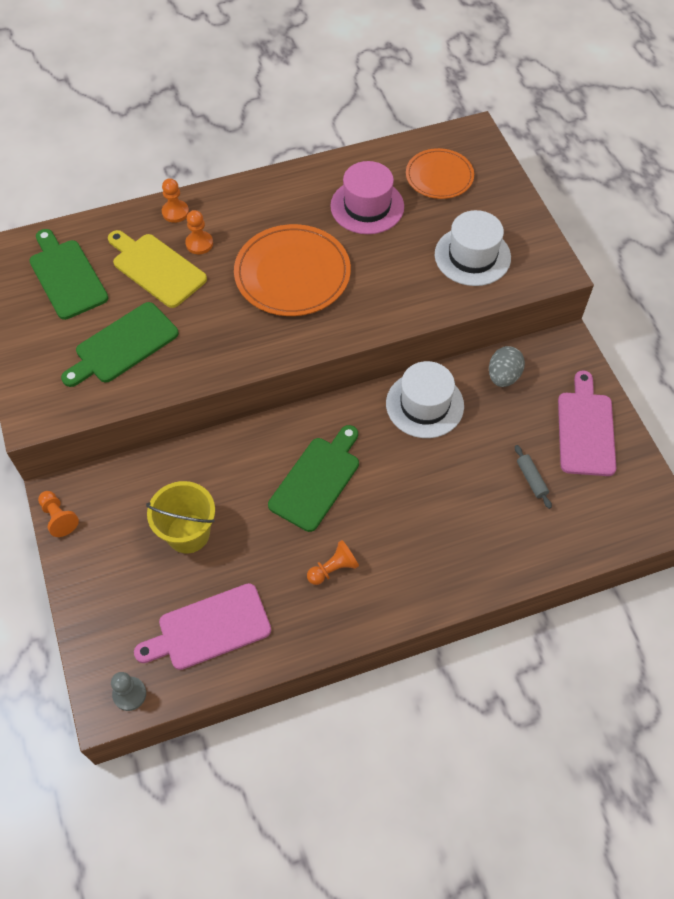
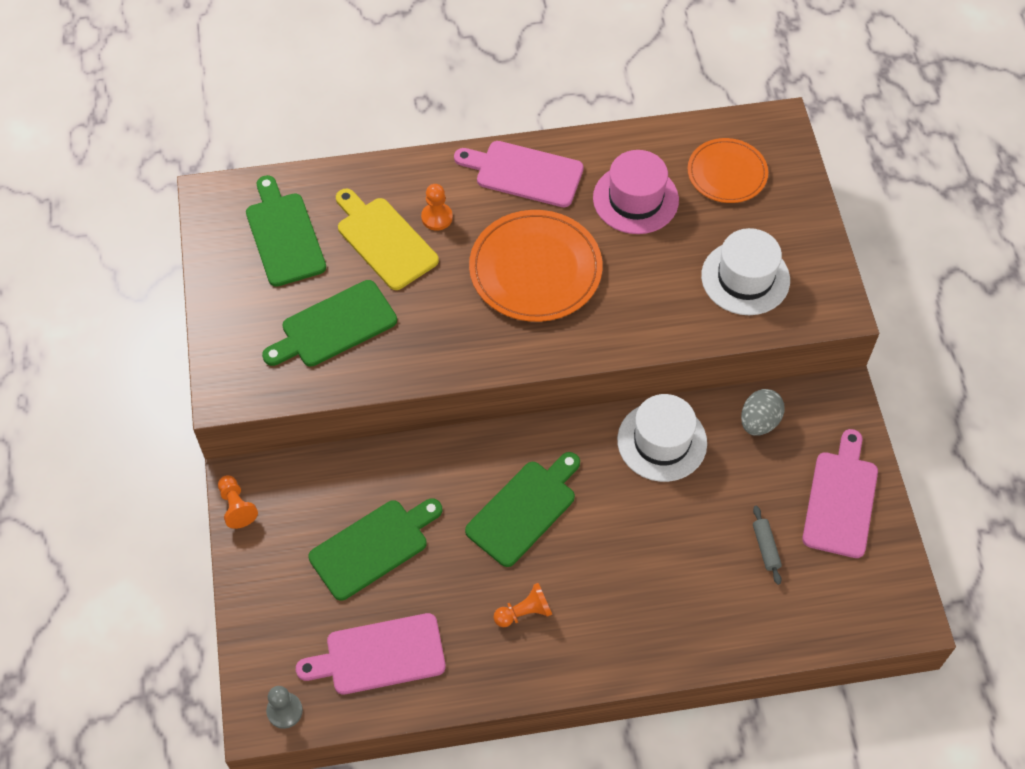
camera: 10 degrees right, 0 degrees up
(175, 212) = (416, 175): orange pawn -> none
(188, 533) = (373, 547): yellow bucket -> green cutting board
(269, 198) = (524, 173): none -> pink cutting board

